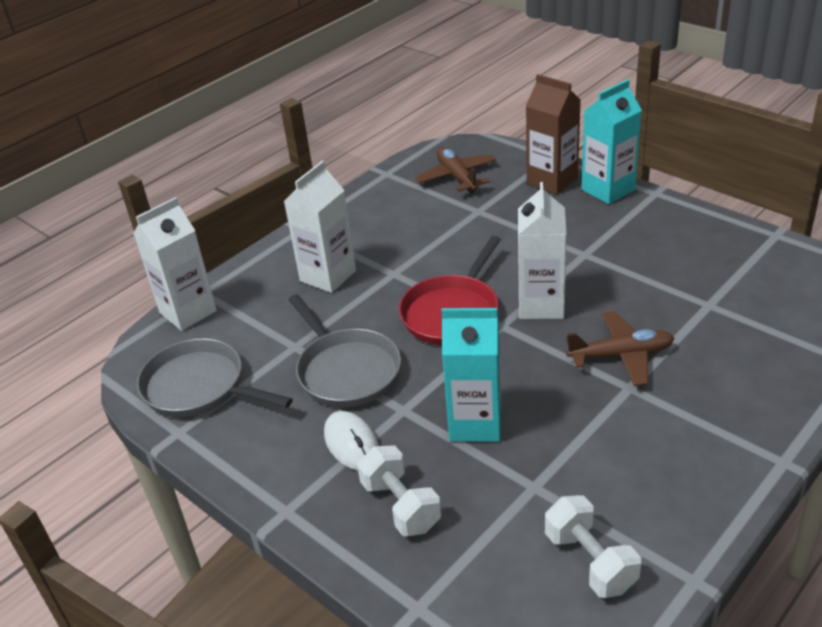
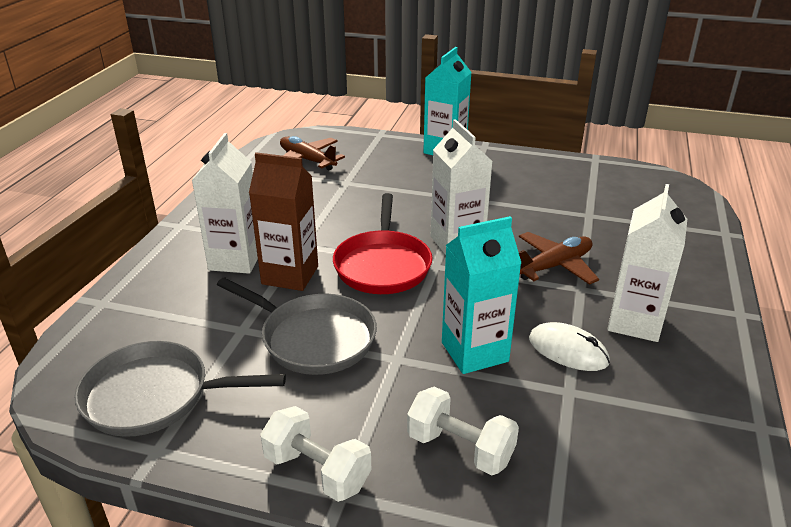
camera: 30 degrees left, 5 degrees down
(188, 312) = (94, 325): white carton -> white carton (634, 322)
(351, 443) = (366, 404): white mouse -> white mouse (568, 350)
(552, 181) = (394, 151): brown carton -> brown carton (290, 275)
(590, 561) = (668, 441): white dumbbell -> white dumbbell (317, 471)

